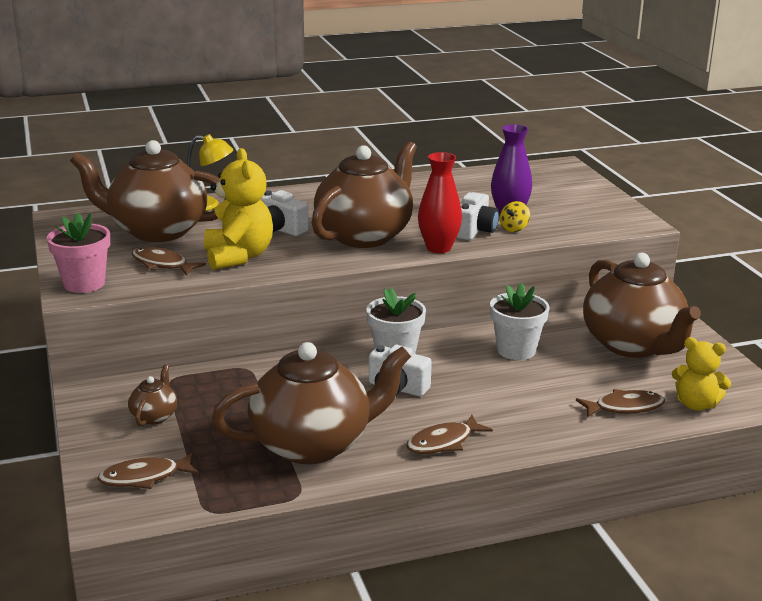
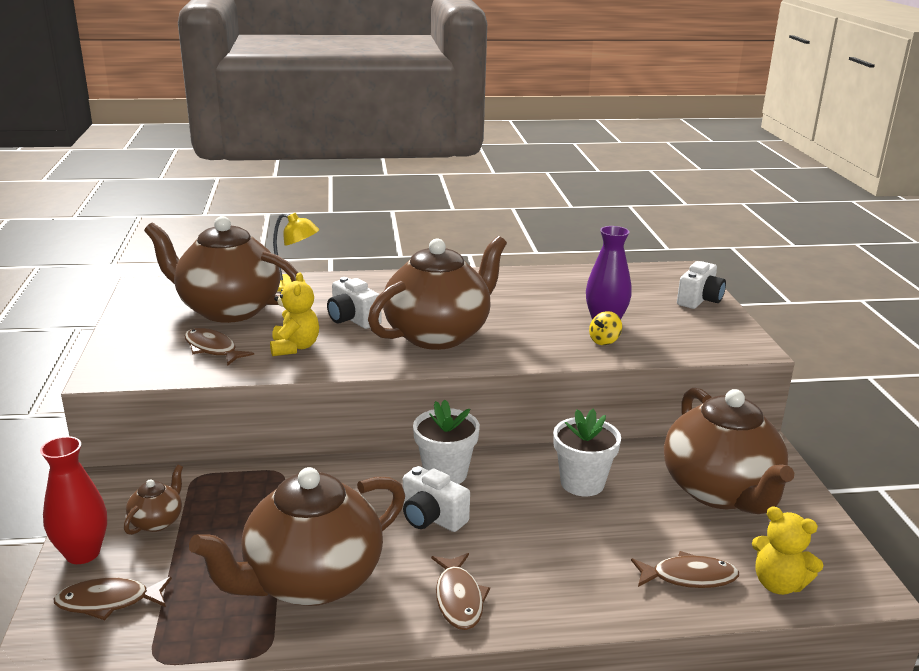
camera: 10 degrees right, 0 degrees up
(84, 284) = (122, 364): pink flower pot -> none
(238, 257) = (295, 347): yellow teddy bear -> yellow teddy bear, size x0.66
(313, 444) = (311, 581): brown teapot -> brown teapot turned 150 degrees clockwise
(438, 248) = (512, 357): red vase -> red vase (83, 553)
(443, 442) = (459, 598): brown fish -> brown fish turned 75 degrees counterclockwise
(474, 231) = (559, 340): white camera -> white camera (699, 300)

